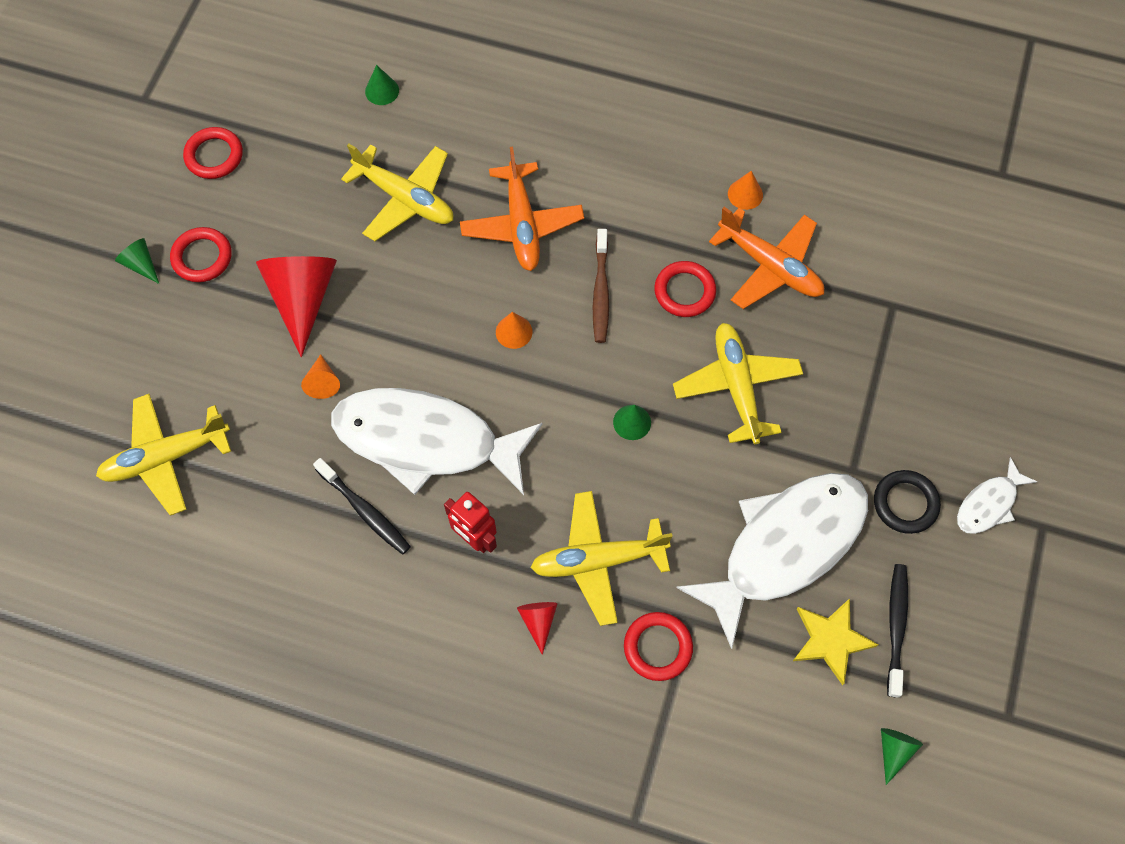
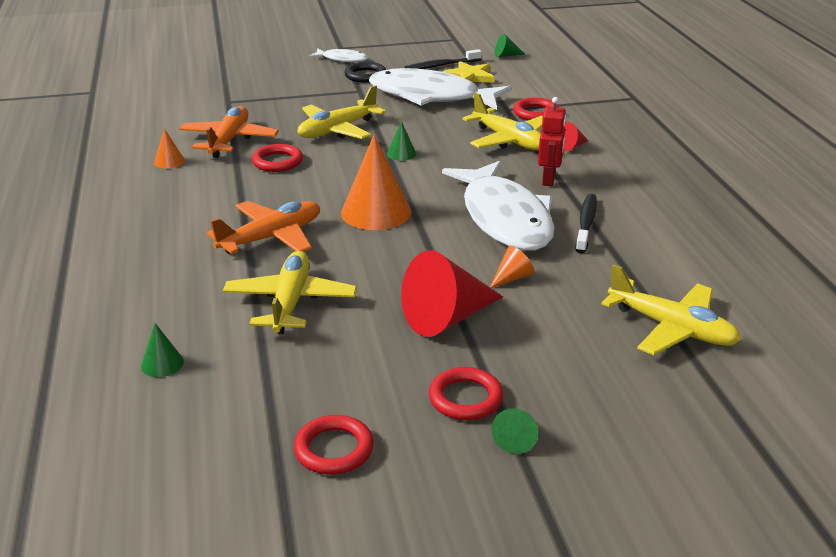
camera: 120 degrees left, 35 degrees down
(514, 332) = (376, 212): orange cone -> orange cone, size x2.13
(600, 292) = (306, 190): brown toothbrush -> none

